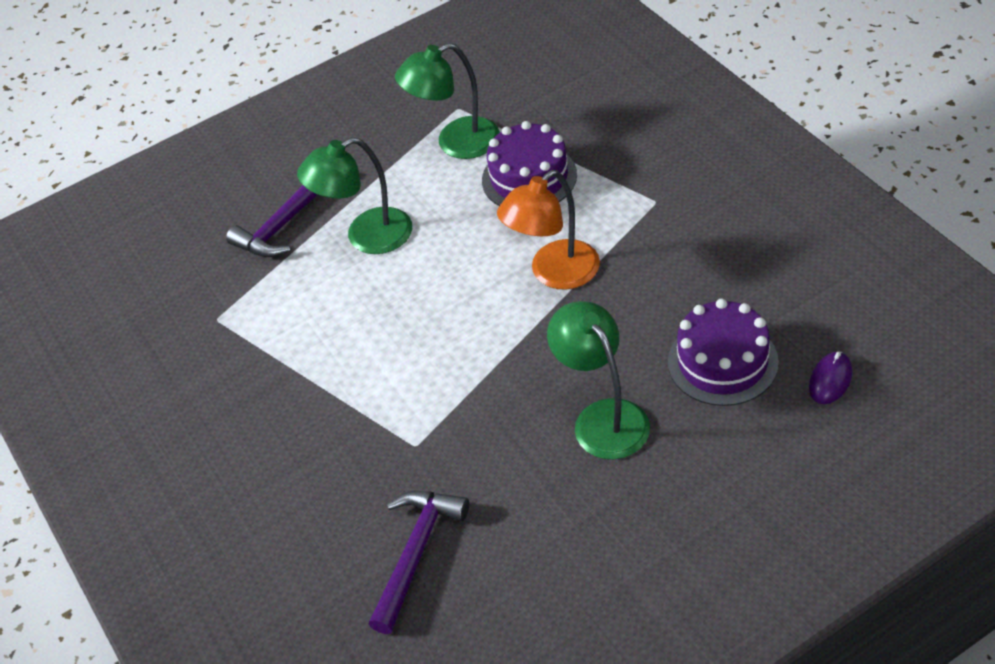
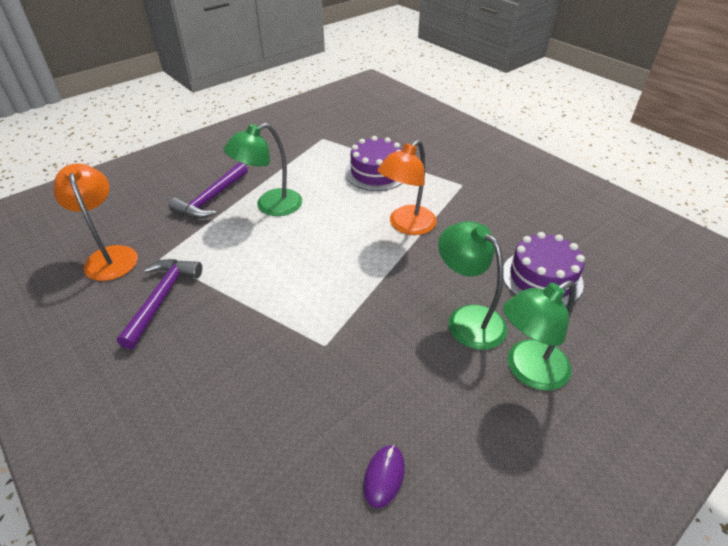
camera: 15 degrees left, 5 degrees down
(153, 313) = (110, 256): none -> orange lamp
(416, 554) = (338, 437): purple hammer -> purple hammer (162, 298)
(456, 143) = (324, 155): green lamp -> green lamp (528, 370)
(830, 380) = (622, 288): purple mouse -> purple mouse (384, 476)

